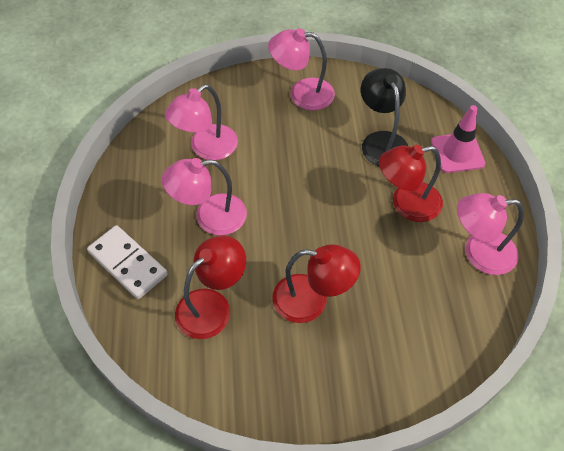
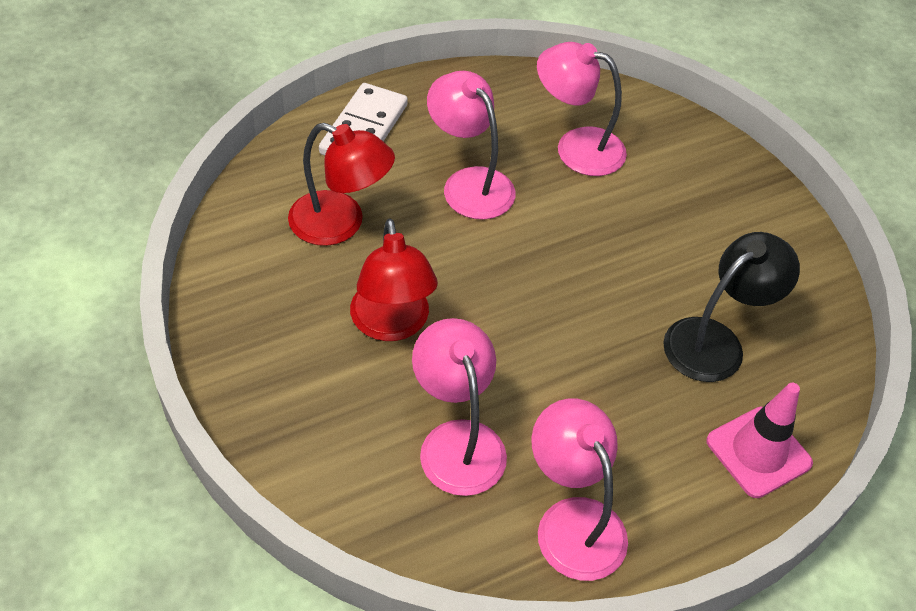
camera: 65 degrees right, 5 degrees down
(302, 94) = (743, 221): pink lamp -> pink lamp (457, 441)
(406, 204) = (613, 401): red lamp -> none

